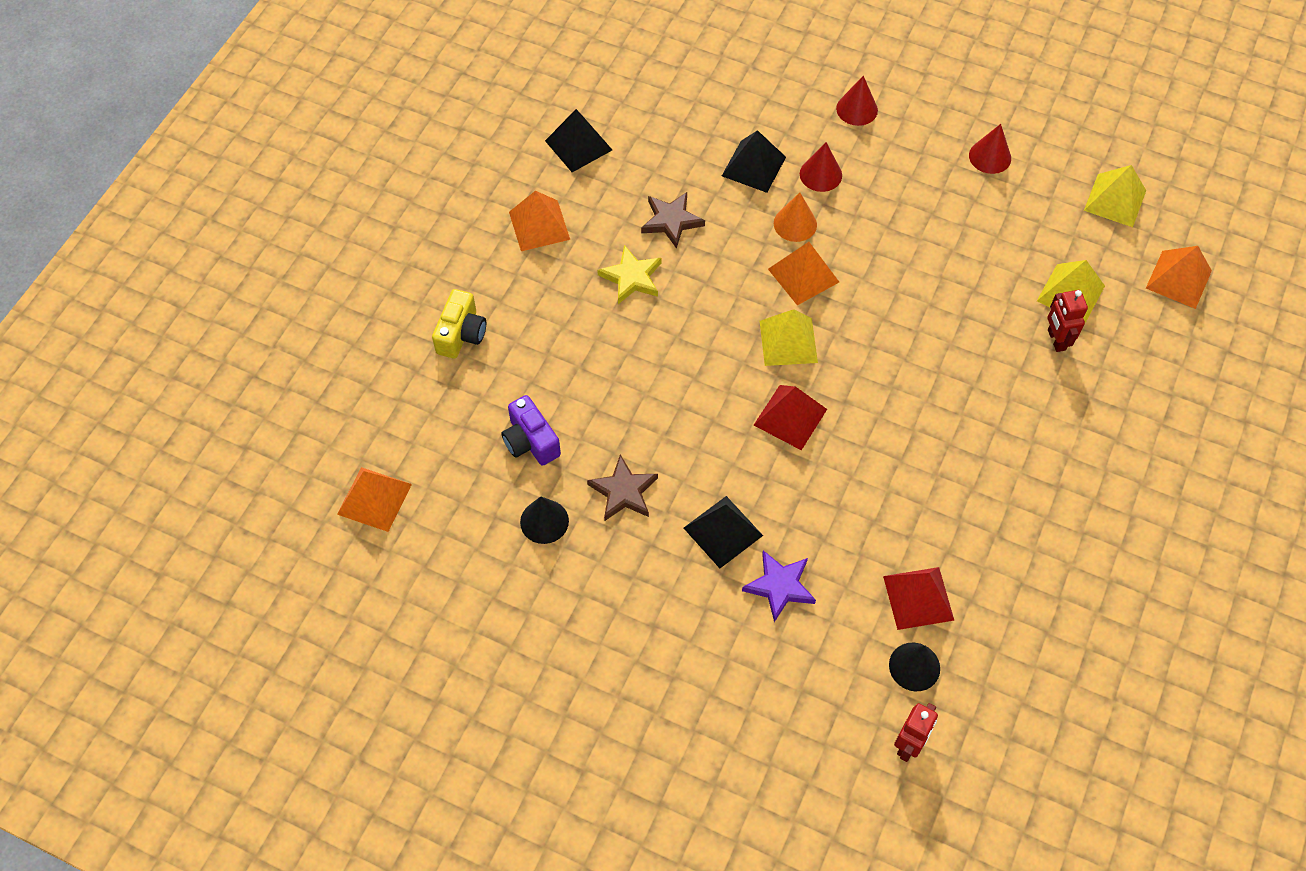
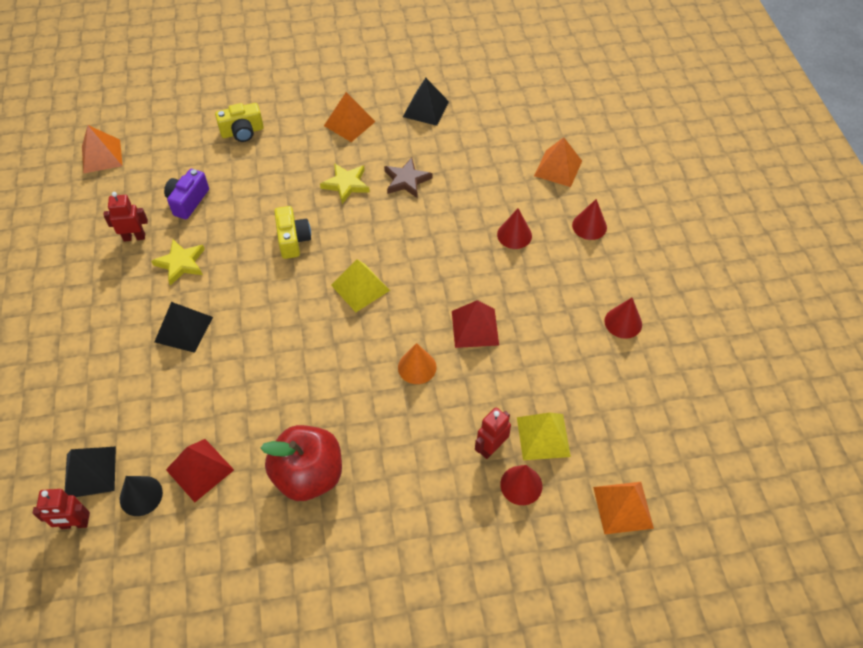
camera: 55 degrees right, 5 degrees down
(544, 521) = (134, 237): black cone -> red robot
(623, 491) = (181, 263): brown star -> yellow star
(674, 368) = (293, 240): none -> yellow camera
(754, 166) = (488, 197): black pyramid -> black pyramid (90, 472)
(780, 586) = (160, 382): purple star -> none
(790, 417) = (299, 319): red pyramid -> red pyramid (475, 328)
(795, 224) = (460, 242): orange cone -> orange cone (417, 367)
(803, 275) = (421, 268): orange pyramid -> orange pyramid (558, 168)
(988, 504) = (308, 475): none -> red apple
(1109, 340) = (521, 485): none -> red cone
(1115, 200) = (660, 423): yellow pyramid -> none

